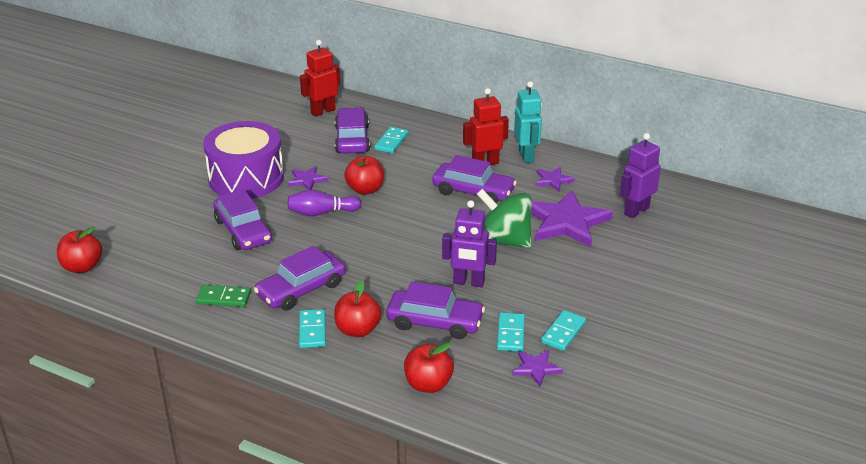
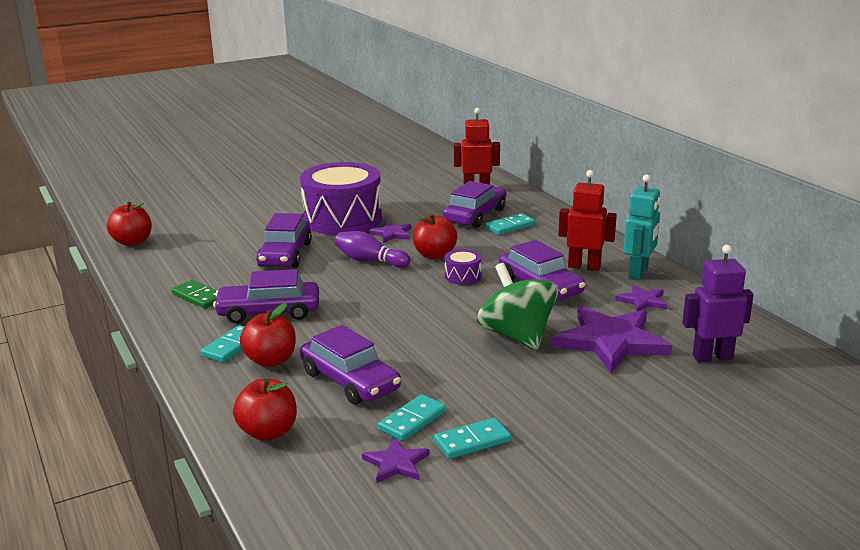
camera: 35 degrees right, 10 degrees down
(409, 202) = (463, 276): none -> purple drum
(468, 282) = (431, 359): purple robot -> none

